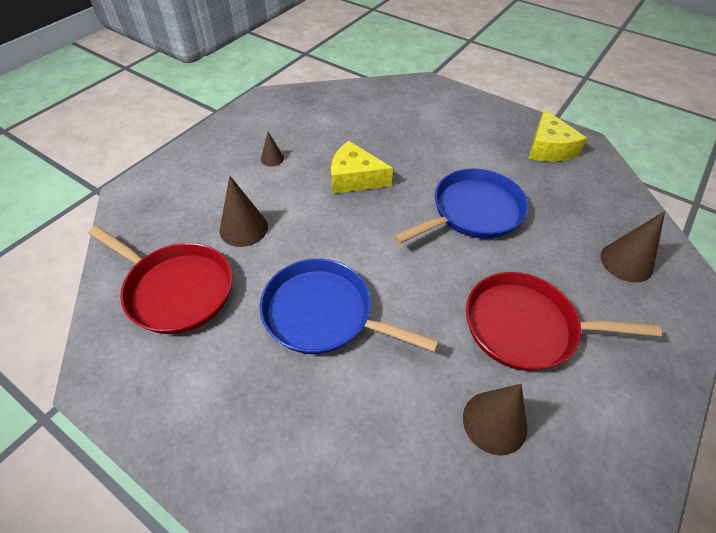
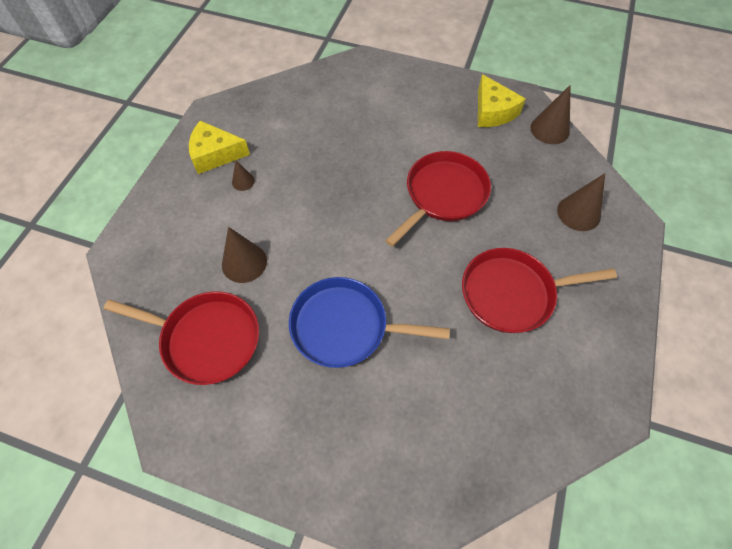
camera: 15 degrees left, 10 degrees up
(354, 178) = (328, 185): yellow cheese -> yellow cheese (215, 154)
(473, 211) = (443, 194): blue pan -> red pan
(494, 422) = (507, 381): brown cone -> brown cone (550, 129)

